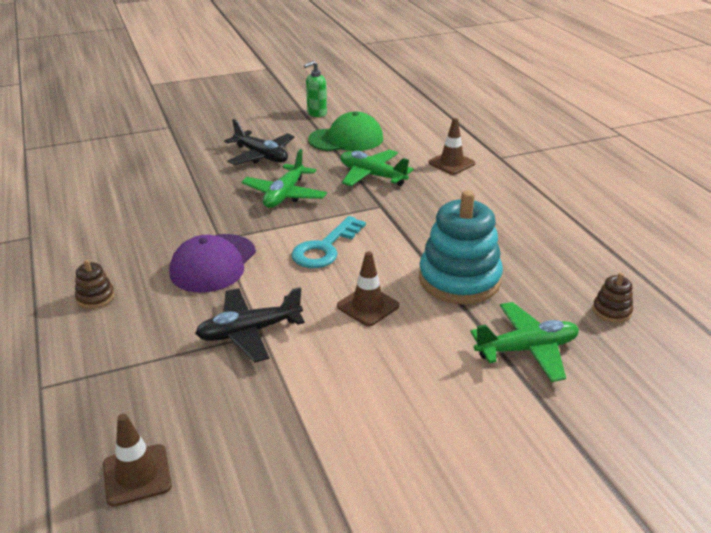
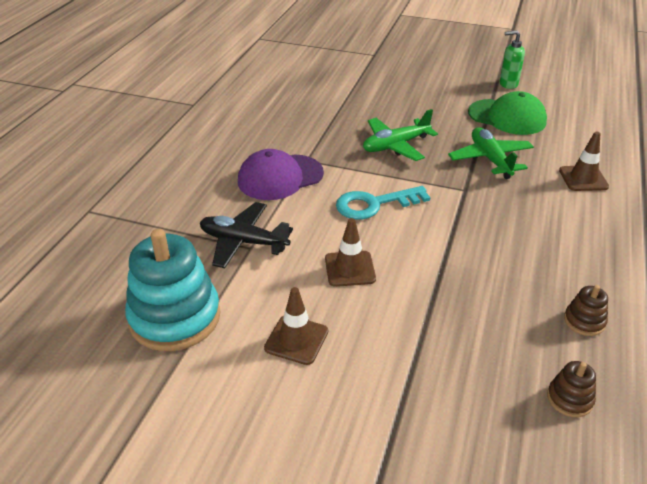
camera: 40 degrees right, 5 degrees up
(95, 297) = (182, 166): brown stacking toy -> brown stacking toy (584, 321)
(137, 475) = (71, 300): brown traffic cone -> brown traffic cone (296, 340)
(261, 156) = (416, 105): black plane -> none
(459, 279) = (454, 288): turquoise stacking toy -> turquoise stacking toy (175, 317)
(527, 349) = (437, 382): green plane -> none

